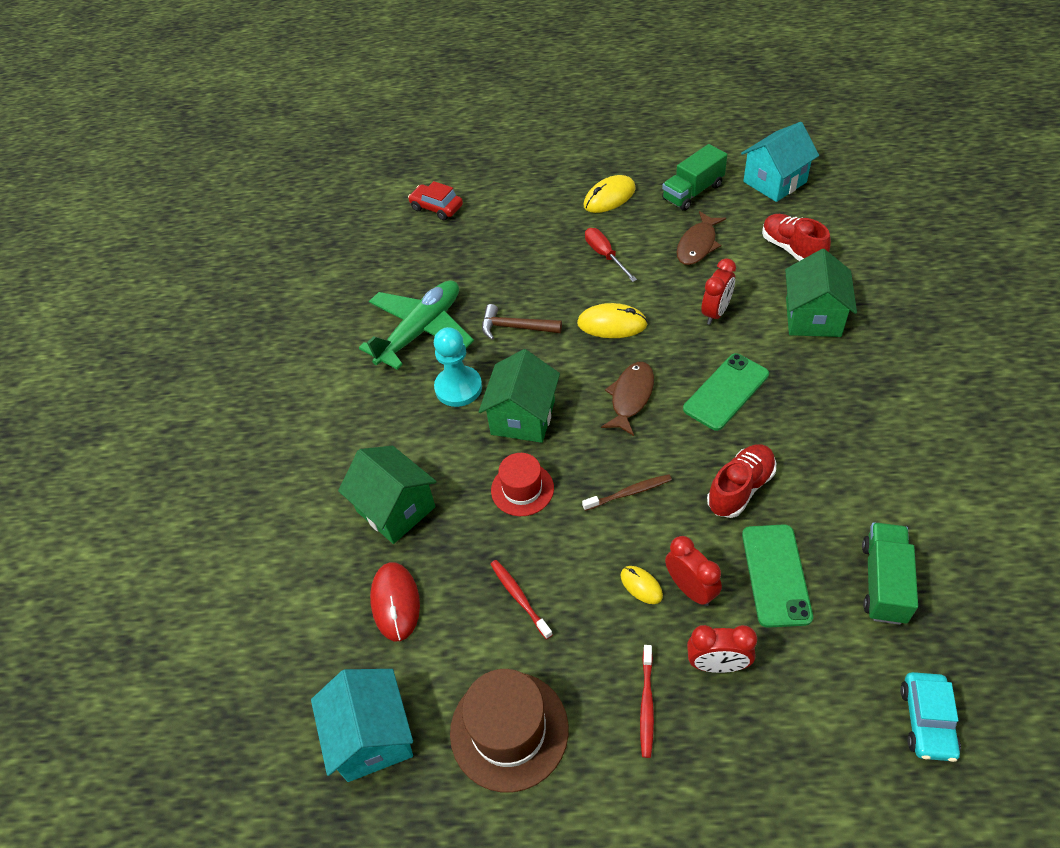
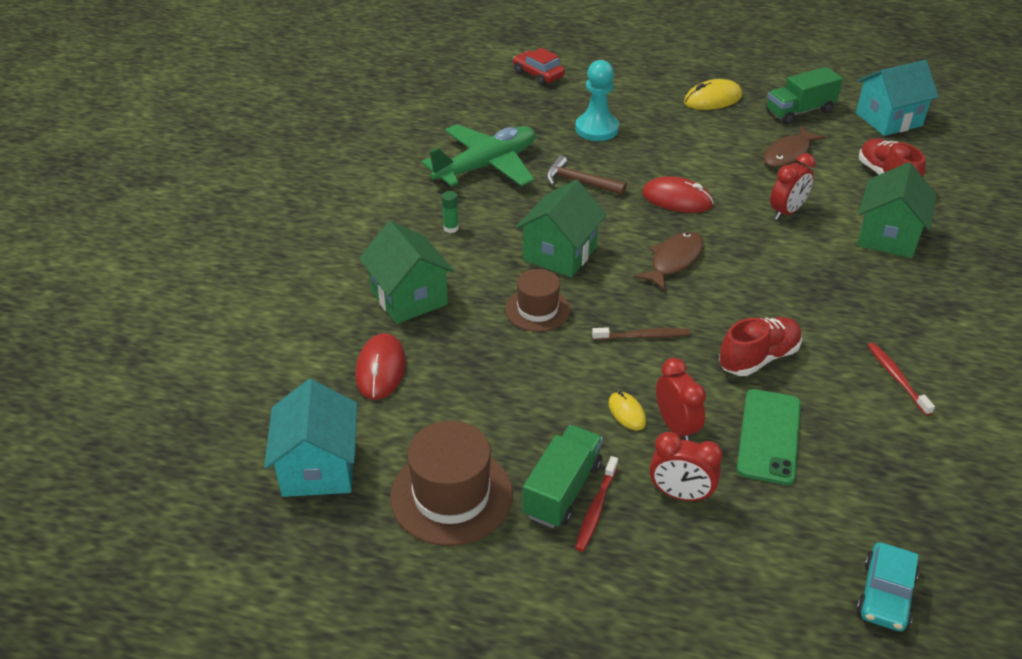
camera: 10 degrees right, 10 degrees down
(410, 415) = (451, 228): none -> green glue stick
(458, 388) = (505, 217): turquoise pawn -> turquoise pawn (596, 129)
(519, 598) = (502, 394): red toothbrush -> red toothbrush (897, 378)
(522, 489) = (537, 309): red hat -> brown hat
(605, 255) = (691, 144): red screwdriver -> none
(612, 324) = (677, 199): yellow mouse -> red mouse
(726, 392) = (773, 277): green phone -> none
(883, 582) = (881, 469): green truck -> green truck (562, 490)

